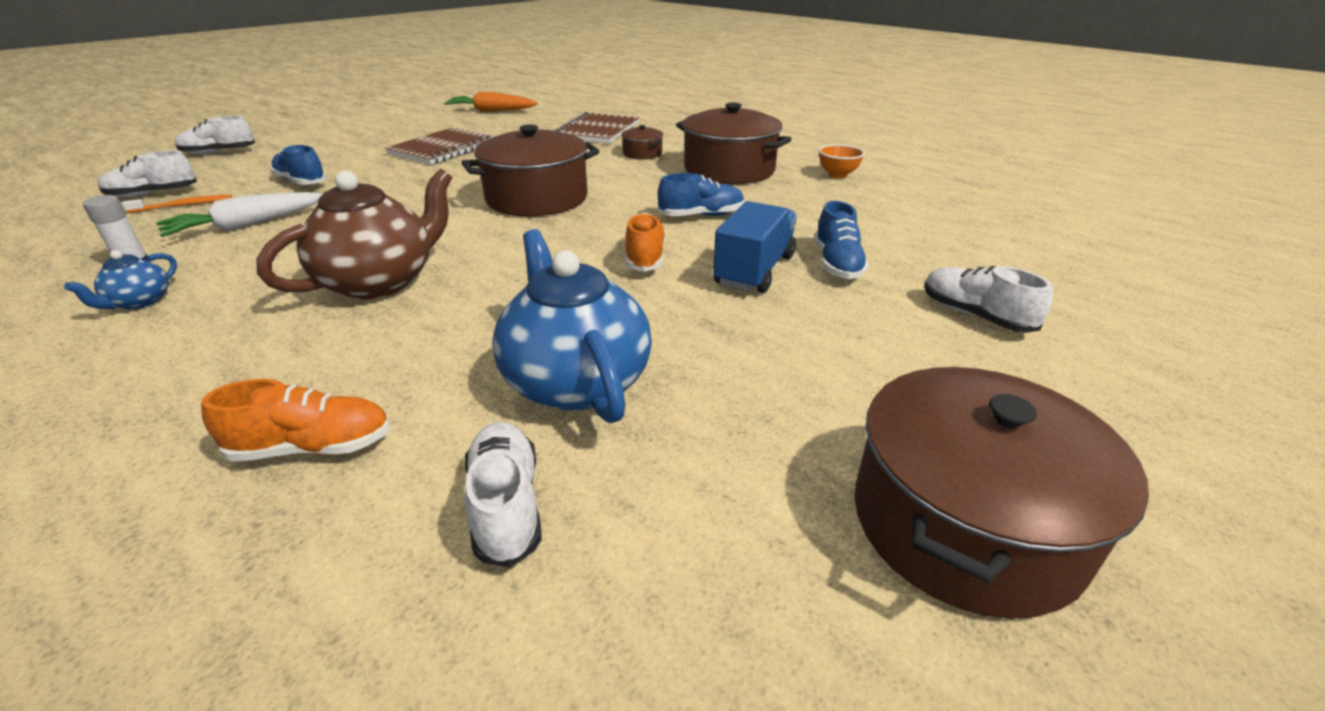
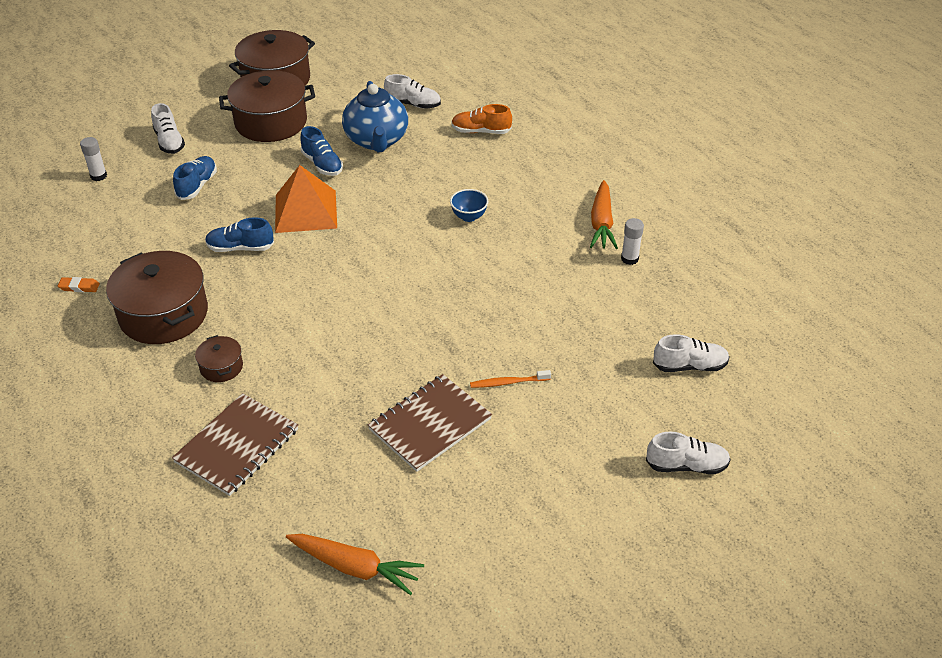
camera: 165 degrees left, 10 degrees up
(140, 302) = (601, 223): blue teapot -> orange carrot
(183, 205) = (648, 338): orange toothbrush -> orange toothbrush (508, 382)
(247, 225) = (579, 296): white carrot -> none
(301, 182) = (563, 366): blue shoe -> blue shoe (322, 164)
(380, 281) = (469, 217): brown teapot -> blue bowl
(506, 505) = (413, 104): white shoe -> white shoe turned 75 degrees counterclockwise
(537, 198) = (354, 295): brown pot -> brown pot (271, 122)
(645, 257) = (305, 211): orange shoe -> orange pyramid
(754, 270) = (249, 189): blue truck -> none
(837, 175) = (79, 287): orange bowl -> orange eraser
(995, 256) = (98, 176): none -> white glue stick

